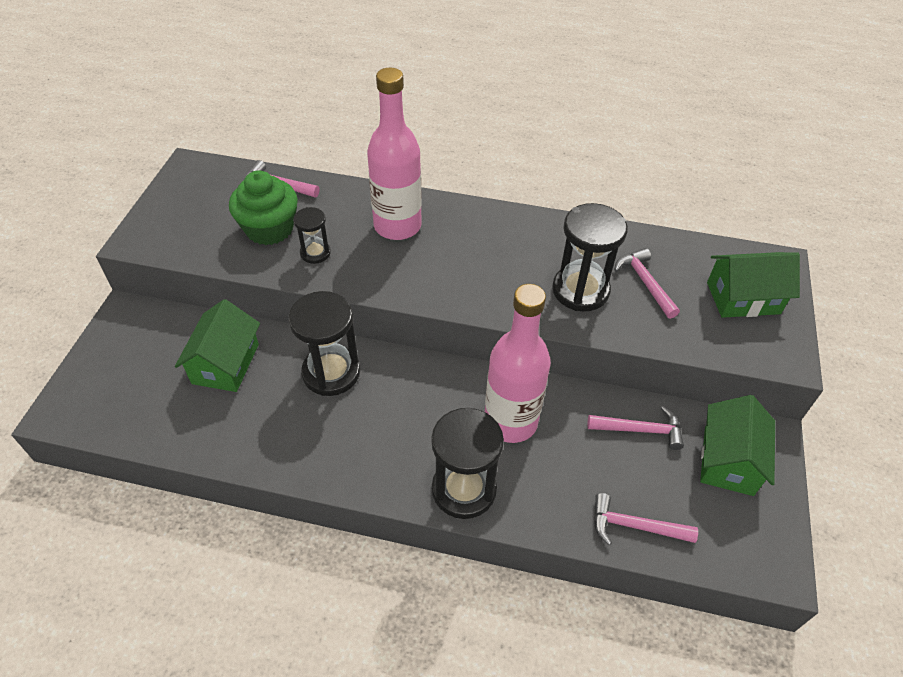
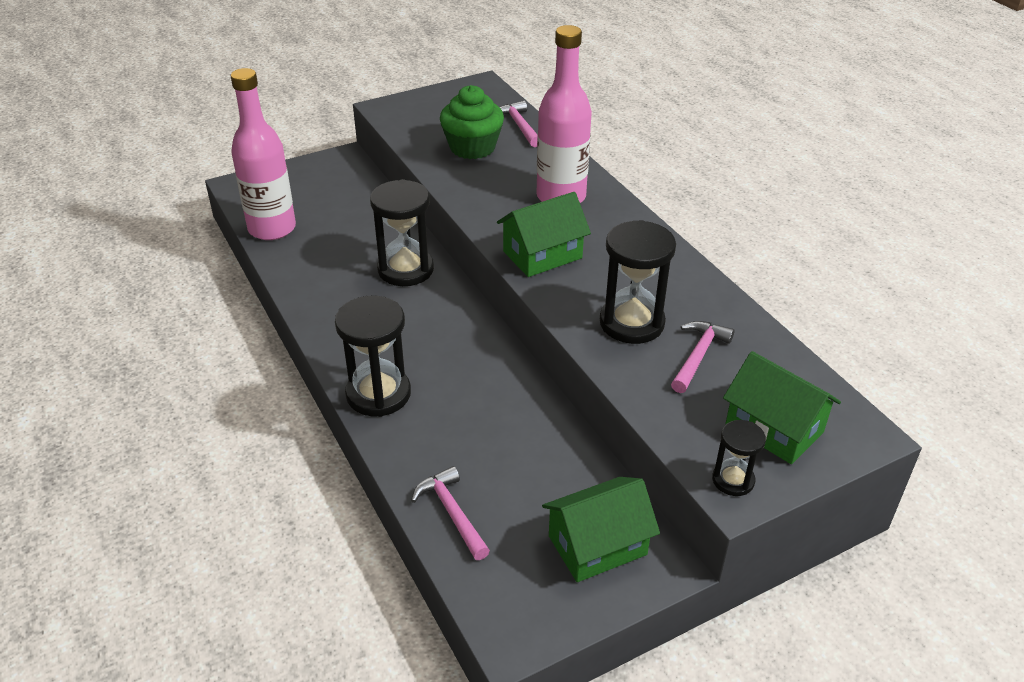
camera: 50 degrees right, 10 degrees down
(225, 363) = (354, 221): green house -> green house (542, 255)
(315, 253) = (478, 178): black hourglass -> black hourglass (733, 480)
(510, 421) = (473, 384): pink bottle -> pink bottle (272, 228)
(641, 430) = (560, 467): pink hammer -> none

